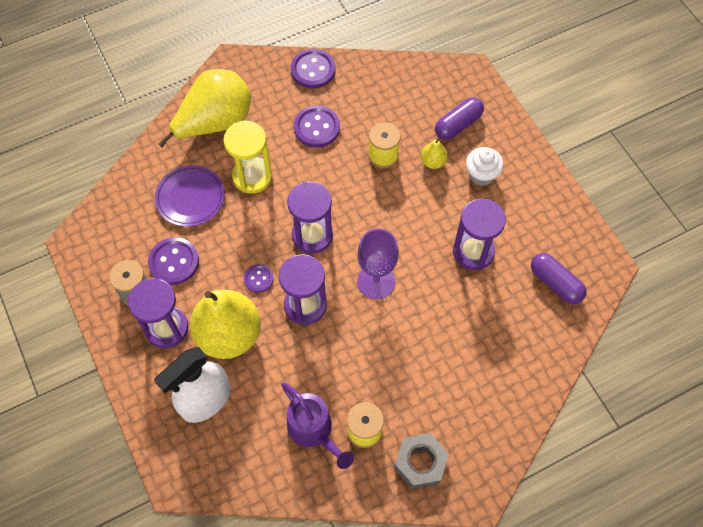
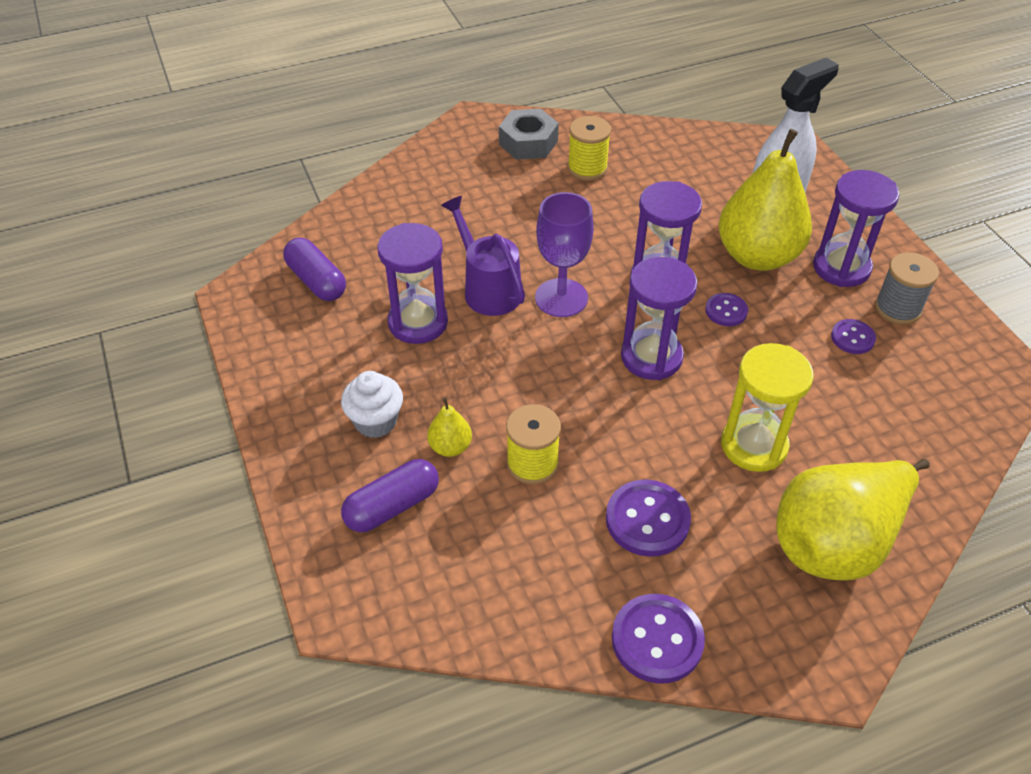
camera: 175 degrees left, 15 degrees down
(174, 262) = (852, 338): purple button -> purple button, size x0.59
(190, 197) = (850, 421): purple plate -> none
(314, 431) = (645, 171): purple watering can -> purple watering can (488, 288)

